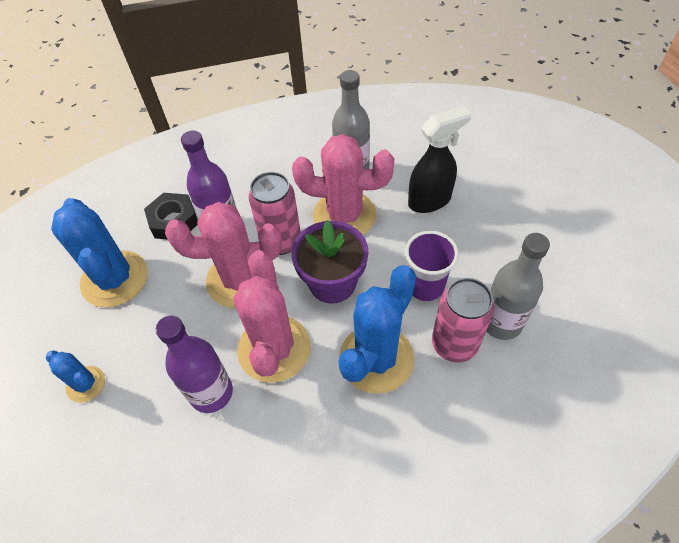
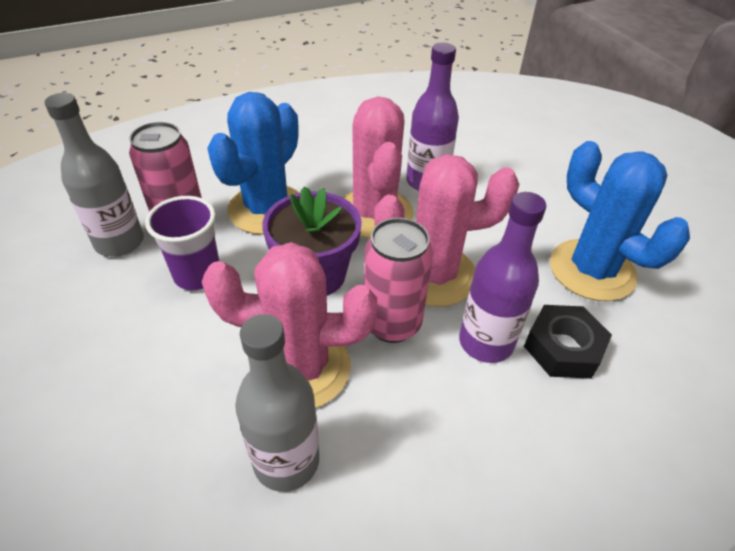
camera: 170 degrees right, 10 degrees down
(86, 384) = (549, 184): blue cactus -> none
(430, 200) = (154, 400): black spray bottle -> none

